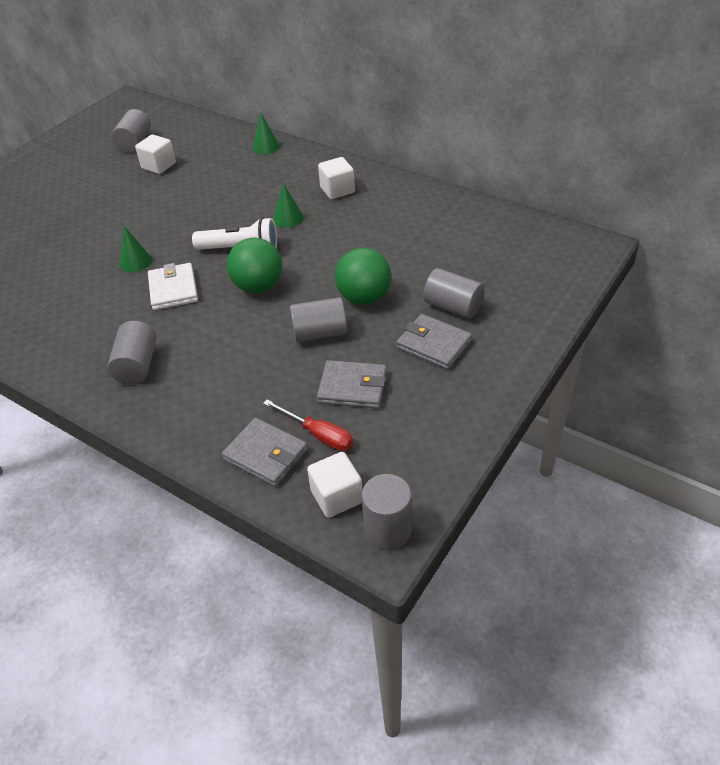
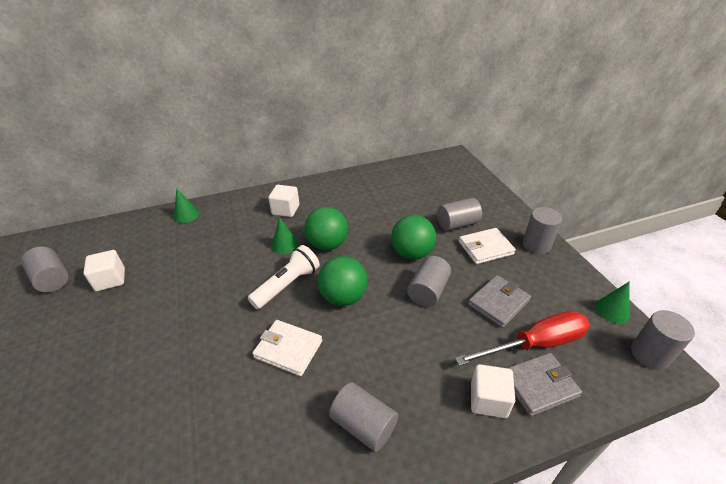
camera: 55 degrees left, 5 degrees down
(135, 262) = (219, 358): green cone -> green cone (612, 310)
(317, 241) = (327, 244): none -> green ball
(318, 434) = (535, 344): red screwdriver -> red screwdriver, size x1.63
(336, 496) = (605, 365): white cube -> white cube (488, 400)
(434, 344) = (485, 248): grey wallet -> white wallet
(488, 382) = (536, 245): none -> grey cylinder

